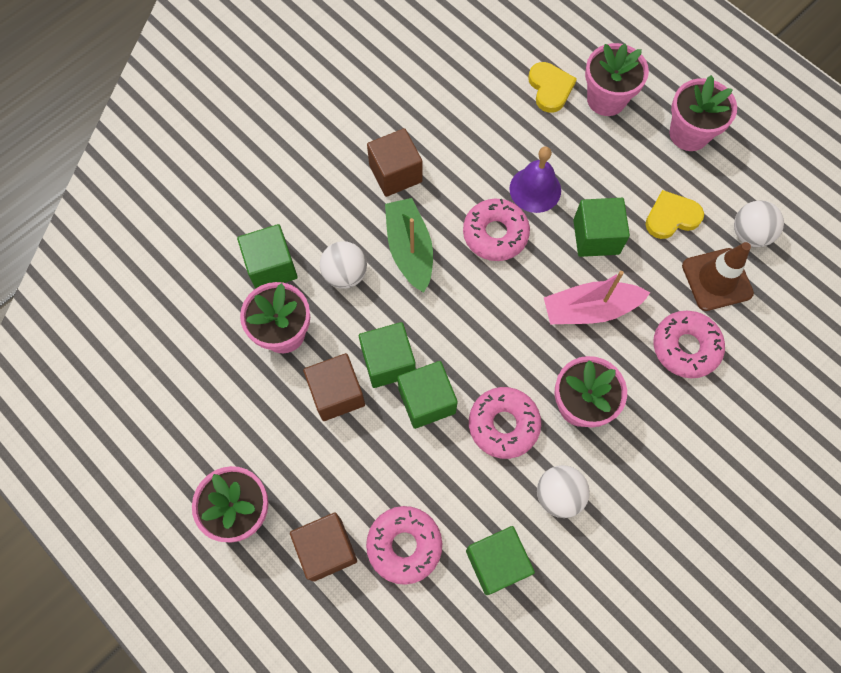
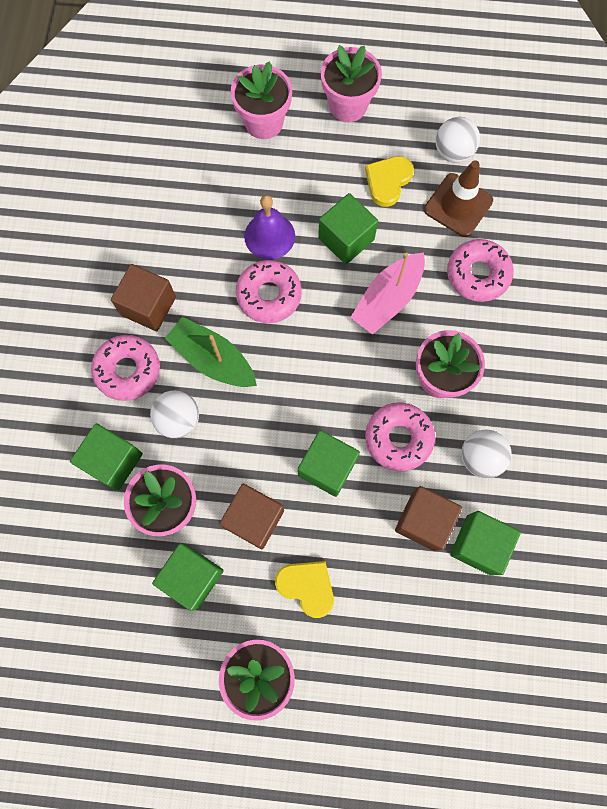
camera: 40 degrees left, 5 degrees up
(326, 549) = (349, 643): brown cube -> brown cube (423, 521)
(388, 362) = (272, 461): green cube -> green cube (192, 577)
(404, 545) = (403, 590): pink donut -> pink donut (128, 370)
(550, 88) = (213, 144): yellow heart -> yellow heart (307, 586)

